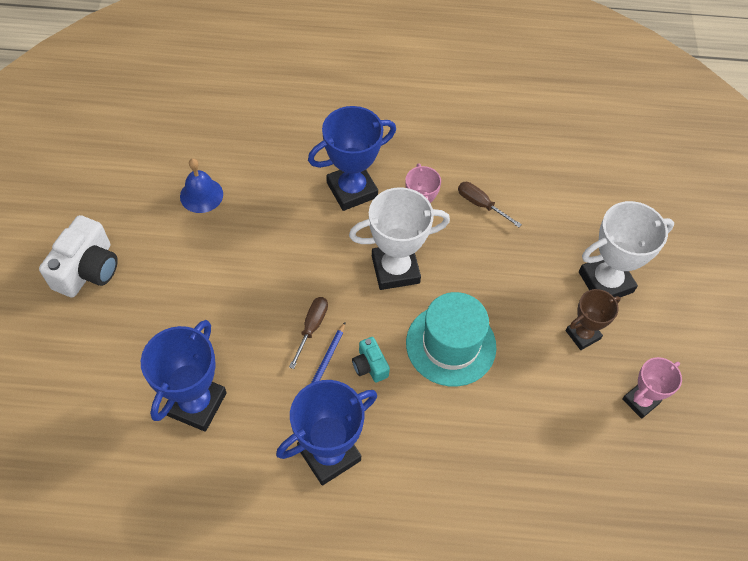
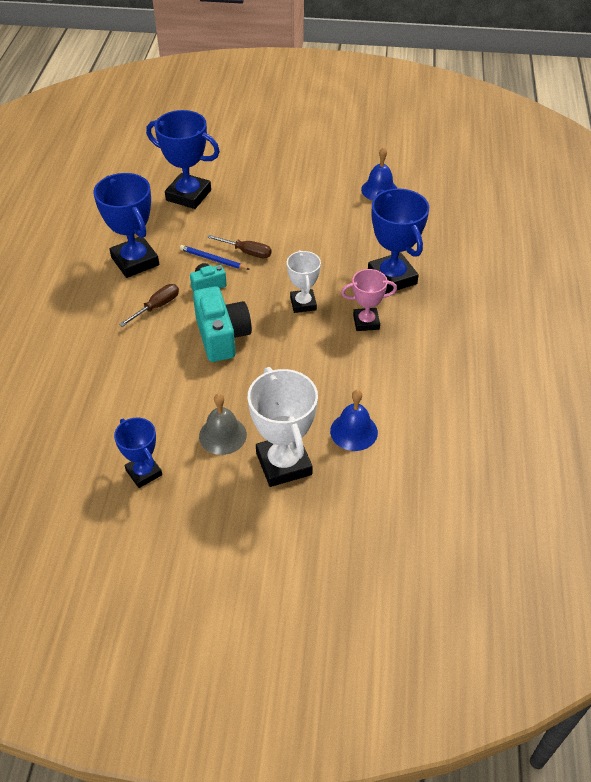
camera: 95 degrees right, 10 degrees down
(88, 269) = (306, 140): white camera -> none
(395, 269) = (303, 303): white trophy -> white trophy, size x0.60
(451, 345) = (222, 336): turquoise hat -> turquoise camera
(480, 204) = (381, 369): brown screwdriver -> brown screwdriver (157, 306)
(559, 228) = (354, 431): none -> blue bell
(582, 334) = (222, 435): brown trophy -> grey bell
(640, 401) = (144, 472): pink trophy -> blue trophy

